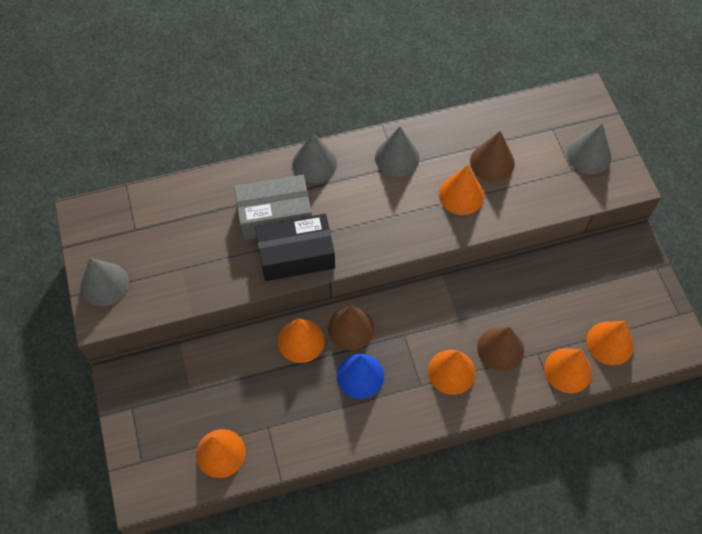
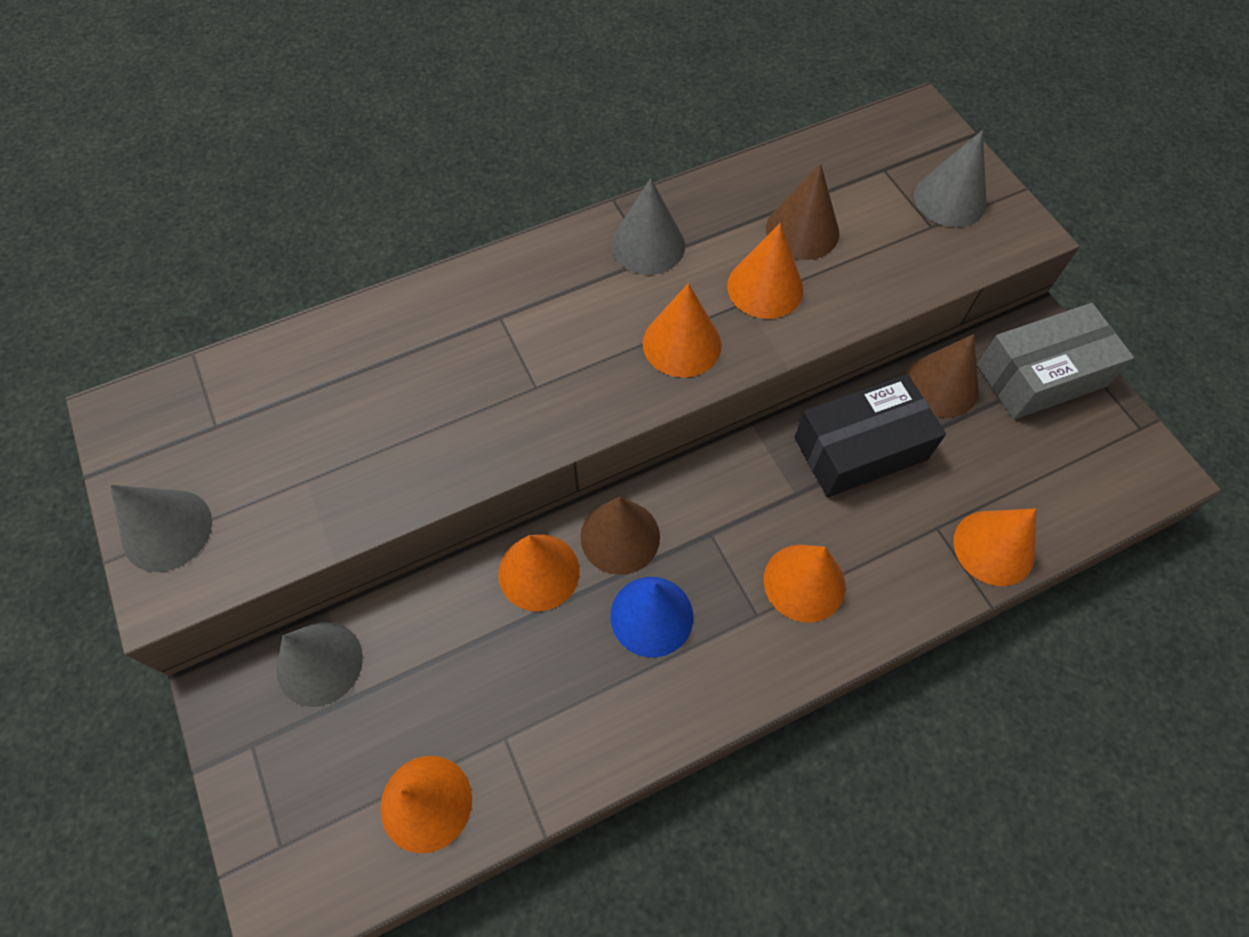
camera: 10 degrees left, 0 degrees up
(275, 215) = (460, 365): grey box -> grey box (1041, 375)
(296, 255) = (507, 425): black box -> black box (860, 448)
(314, 163) = (513, 273): grey cone -> grey cone (319, 663)
(500, 349) = (875, 530): brown cone -> brown cone (941, 385)
(610, 343) = (1047, 491): orange cone -> orange cone (682, 344)

